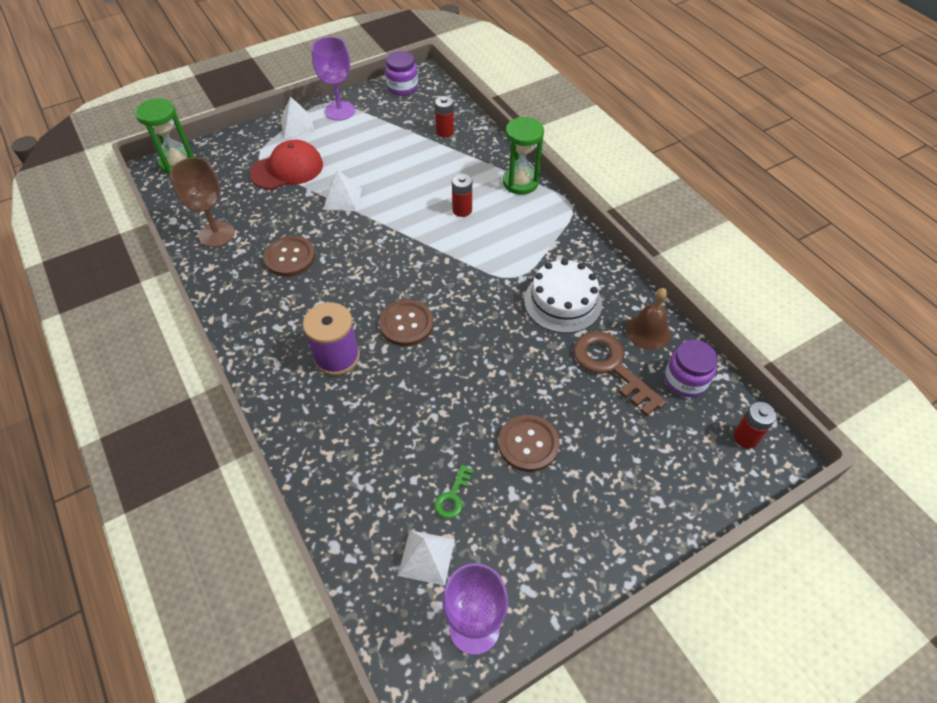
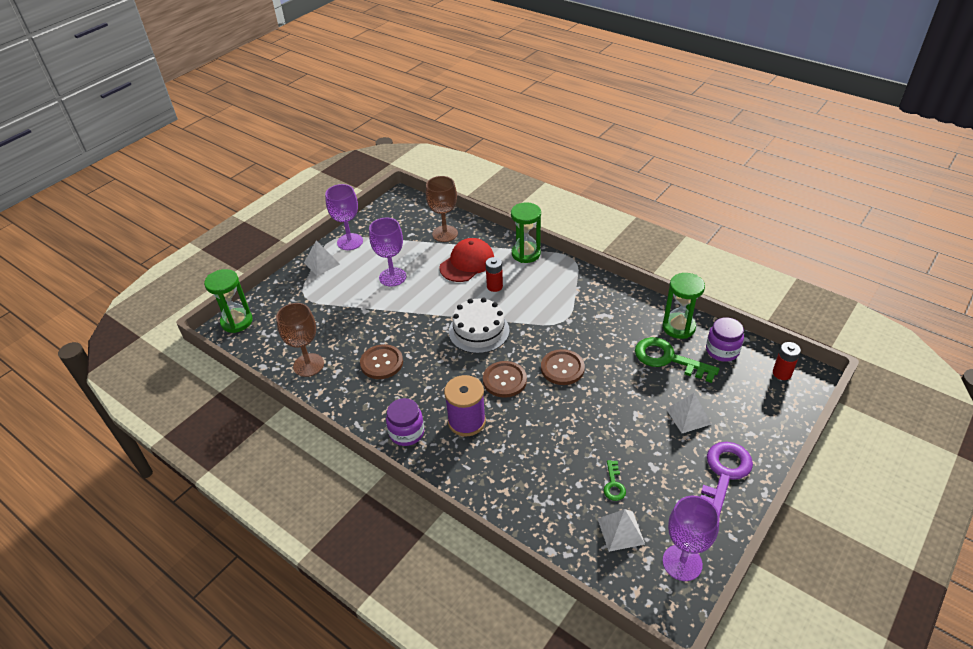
camera: 20 degrees left, 10 degrees down
(287, 169) = (335, 298): red cap -> red cap (467, 263)
(342, 198) = (395, 306): white pyramid -> white pyramid (688, 416)
(359, 164) = (392, 277): none -> purple goblet
(402, 87) = (390, 210): purple jar -> purple jar (406, 433)
(445, 132) = (445, 234): red battery -> brown goblet
(528, 444) = (644, 430): brown button -> brown button (562, 368)
(562, 302) = (608, 327): white cake -> white cake (479, 331)
(591, 539) = (723, 475): none -> purple key
(611, 367) = (668, 359): brown key -> green key
(648, 331) = (678, 327): brown bell -> green hourglass

